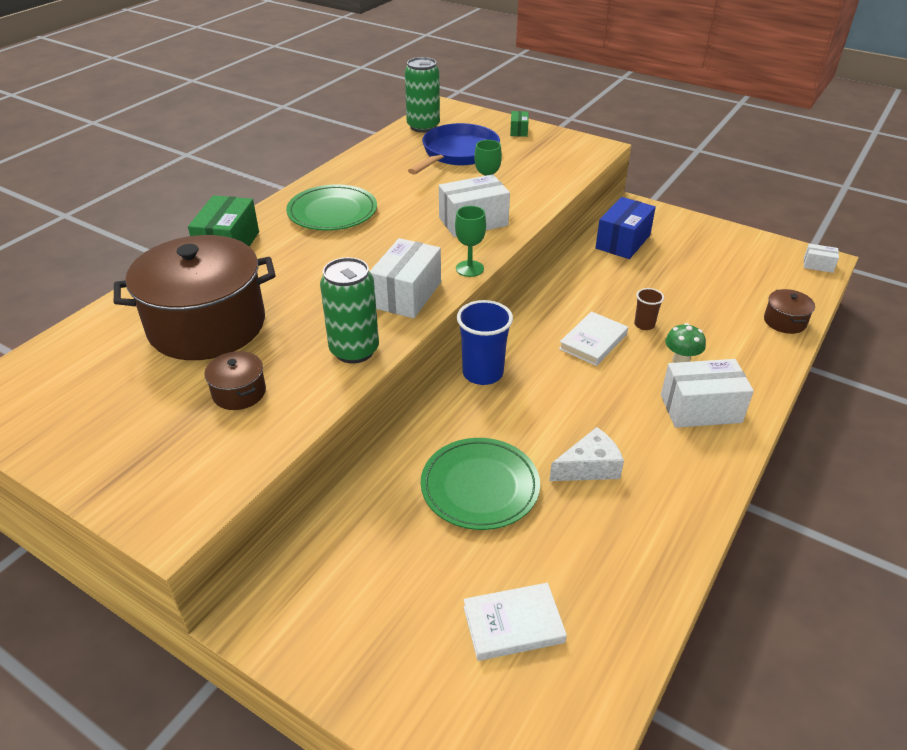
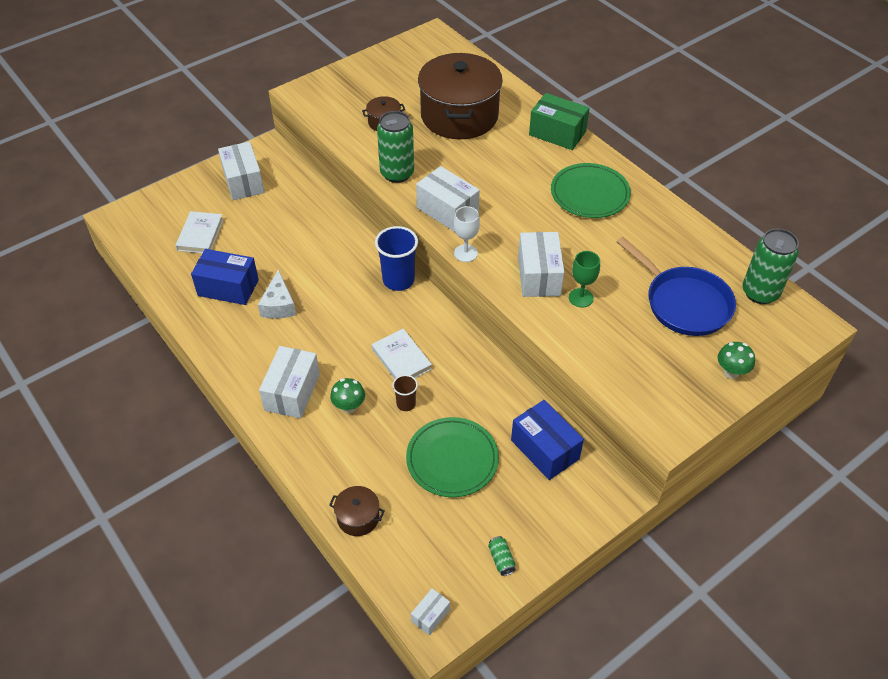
camera: 110 degrees right, 10 degrees up
(358, 618) = (243, 182): none -> white box
(469, 268) = (465, 253): green goblet -> white goblet
(480, 487) = (296, 248): green plate -> green plate (452, 459)
(518, 131) = (731, 372): green box -> green mushroom
(596, 535) = (228, 287): none -> blue box
(739, 244) = (501, 559): none -> green can

